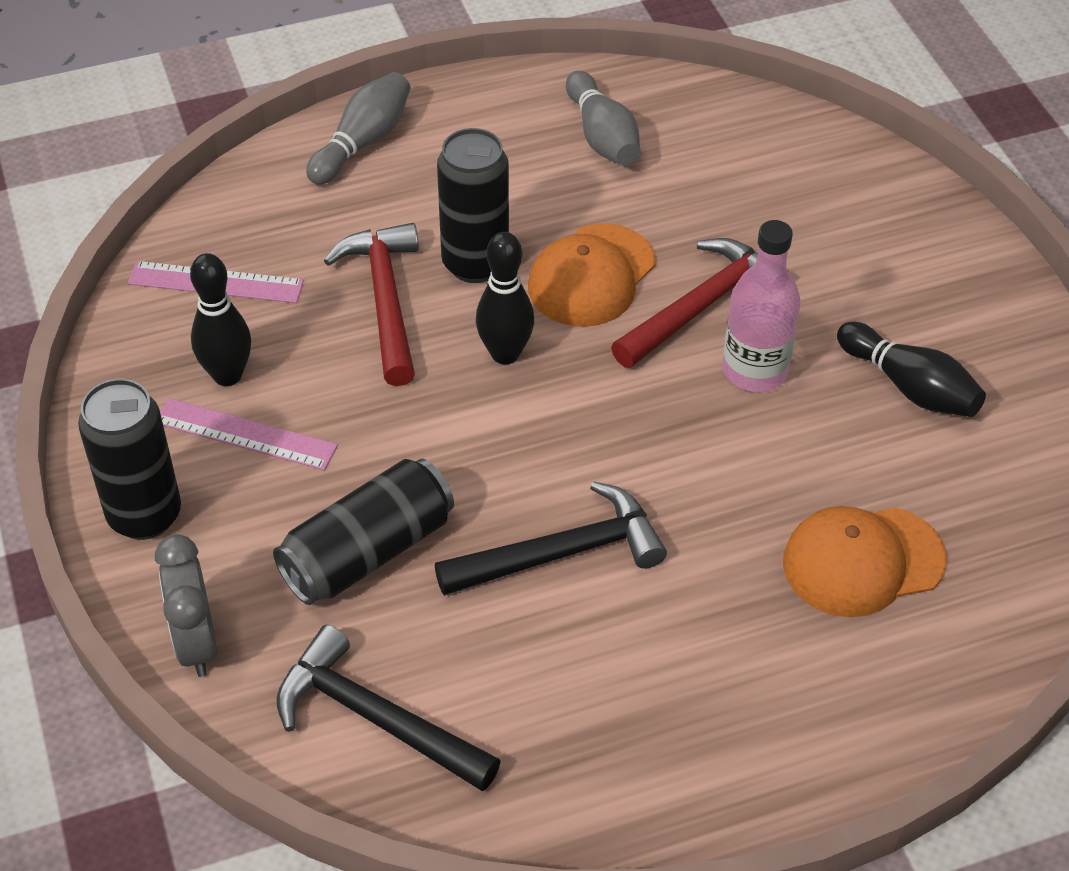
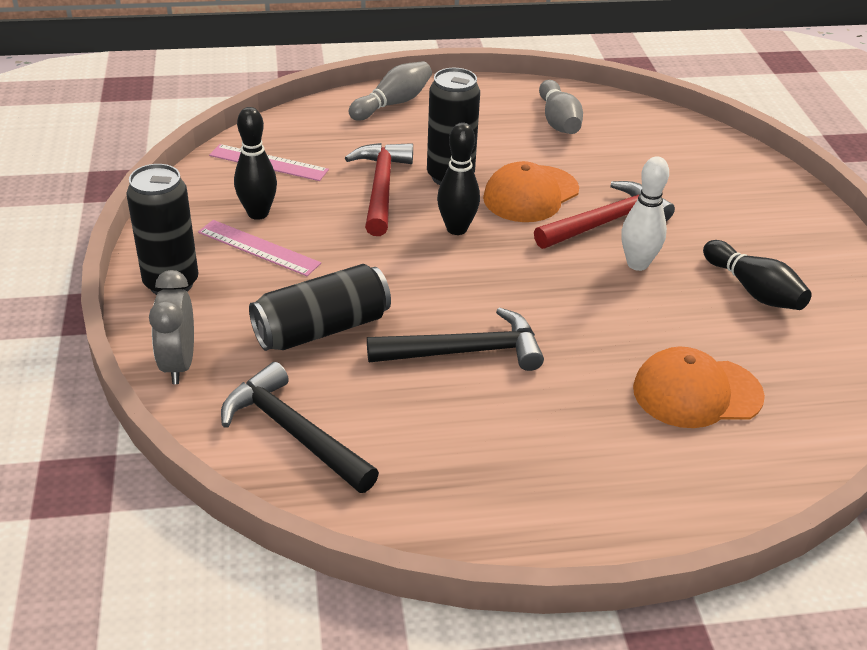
camera: 10 degrees right, 10 degrees down
(755, 370) = (637, 264): pink bottle -> white bowling pin

